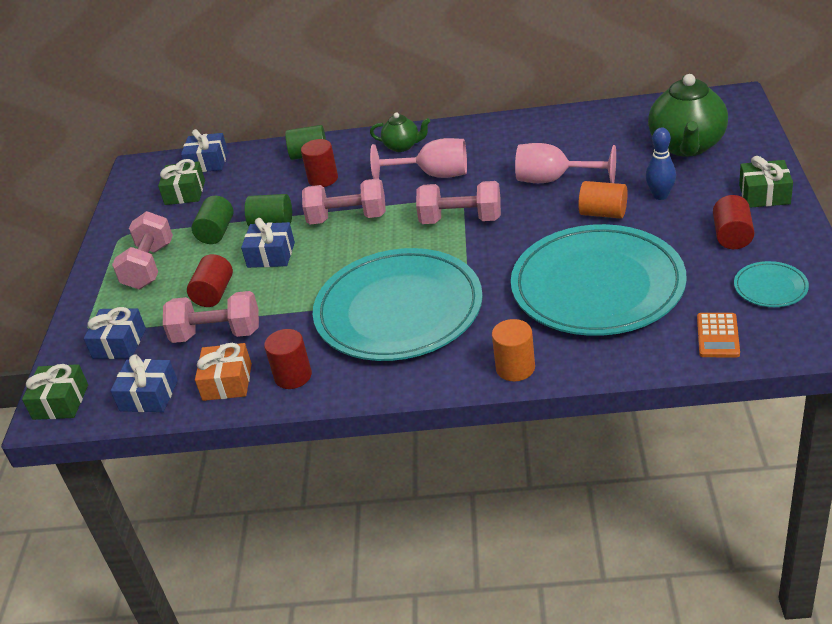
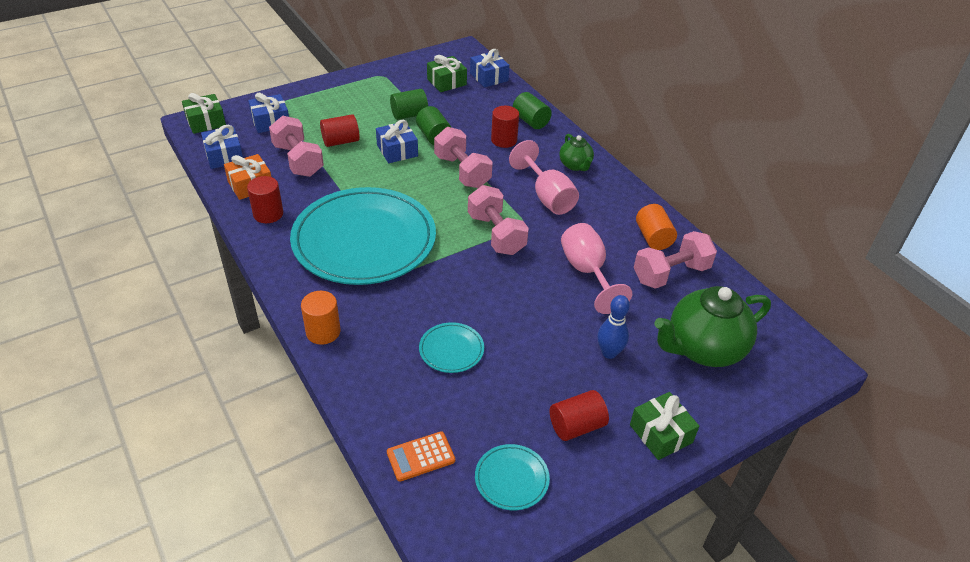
camera: 50 degrees right, 5 degrees up
(149, 266) = (356, 101): pink dumbbell -> pink dumbbell (670, 274)
(597, 286) = (451, 350): turquoise plate -> turquoise plate, size x0.40
(603, 213) = (557, 321): orange cylinder -> orange cylinder (653, 238)

